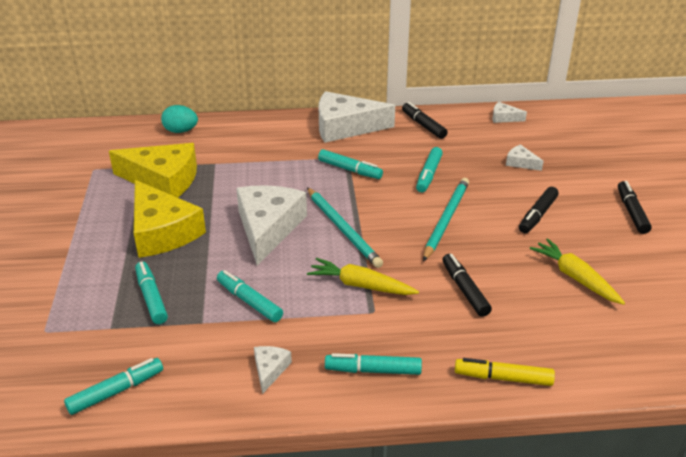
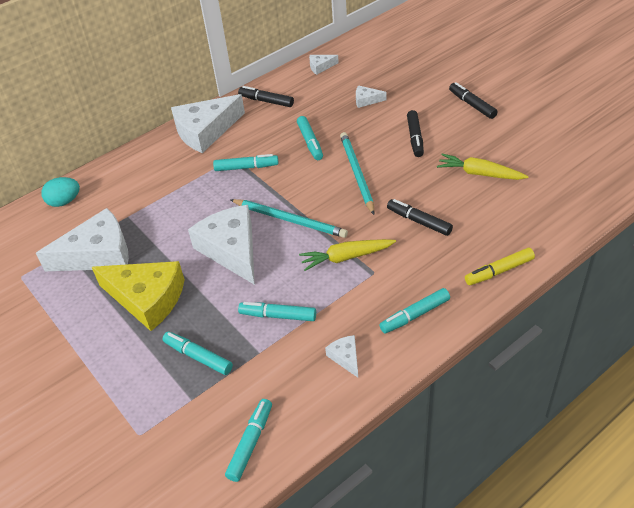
camera: 30 degrees left, 10 degrees up
(163, 180) = (98, 254): yellow cheese -> white cheese

